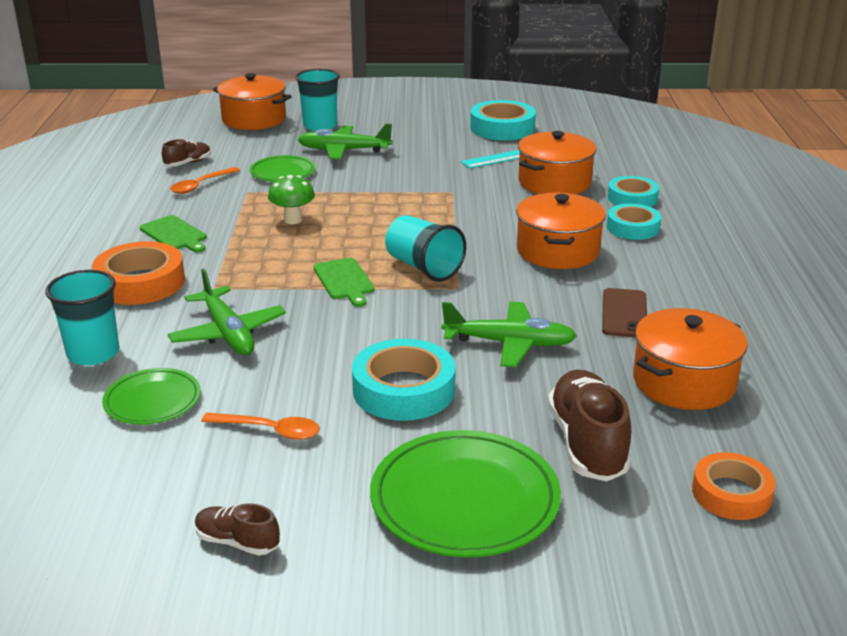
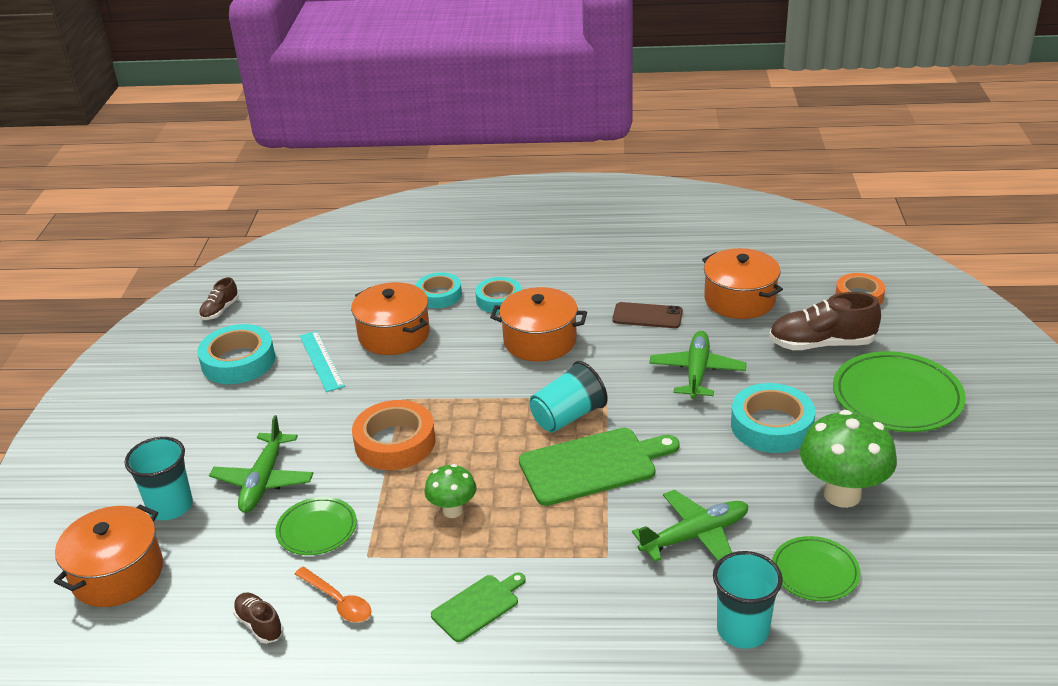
camera: 85 degrees left, 5 degrees up
(140, 282) = (595, 618): orange tape -> orange tape (395, 442)
(237, 542) = (976, 499): brown shoe -> brown shoe (220, 310)
(270, 430) = (842, 494): orange spoon -> green mushroom
(344, 281) = (593, 465): green cutting board -> green cutting board, size x1.77

